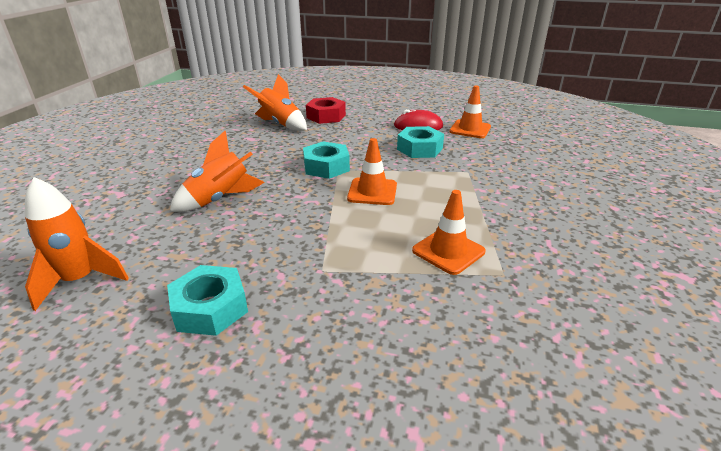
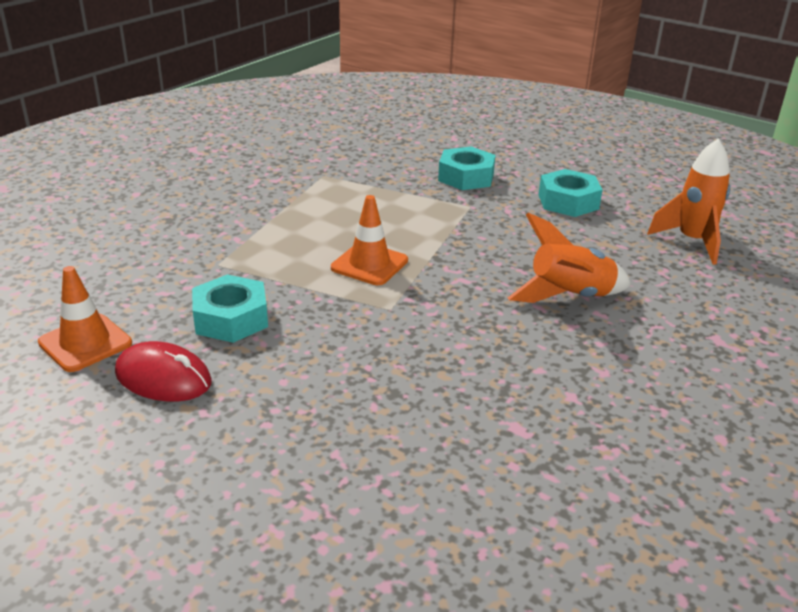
camera: 160 degrees left, 0 degrees up
(280, 124) = (442, 466): orange rocket -> none
(326, 116) = (321, 472): red nut -> none
(326, 167) = (405, 317): turquoise nut -> turquoise nut (466, 177)
(448, 251) = (349, 196): orange traffic cone -> none

